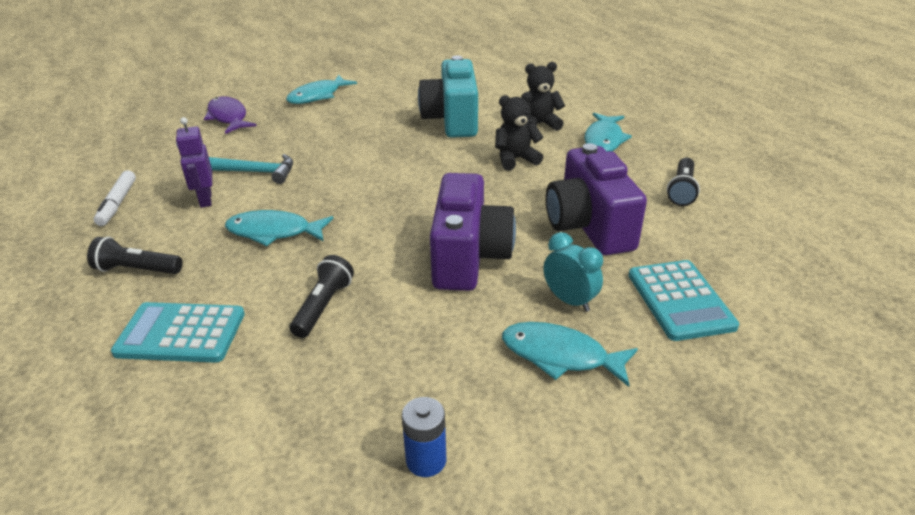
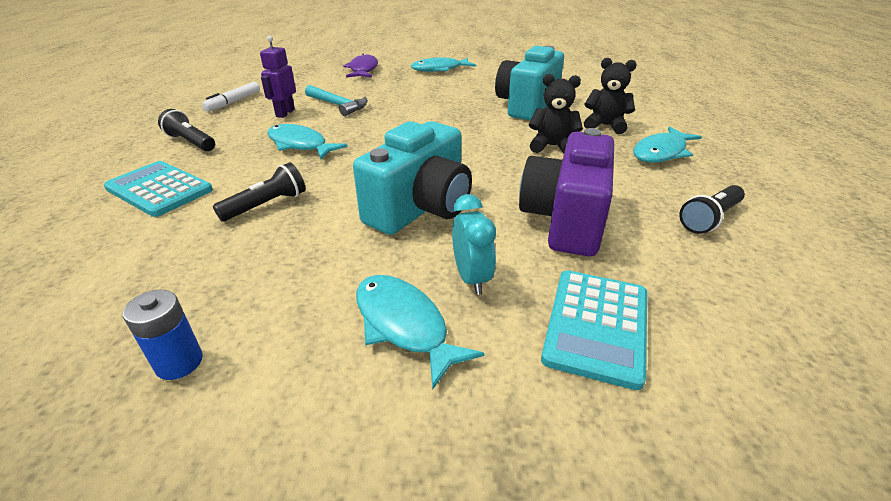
camera: 30 degrees right, 0 degrees up
(468, 257) = (420, 208): purple camera -> turquoise camera

